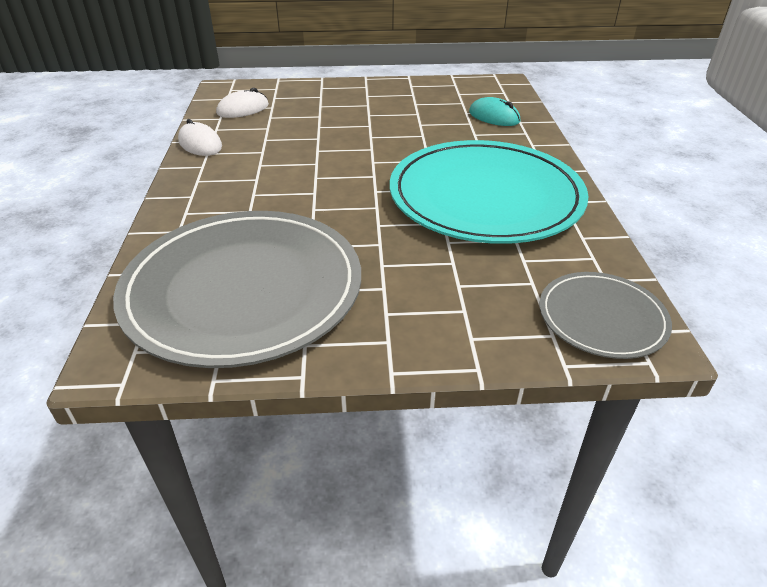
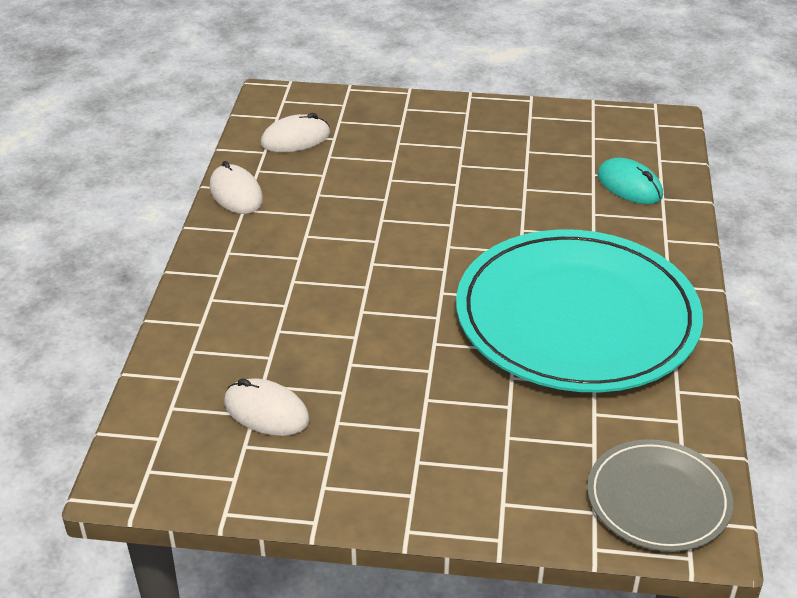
camera: 10 degrees right, 0 degrees up
(243, 289) = (266, 411): grey plate -> white mouse

